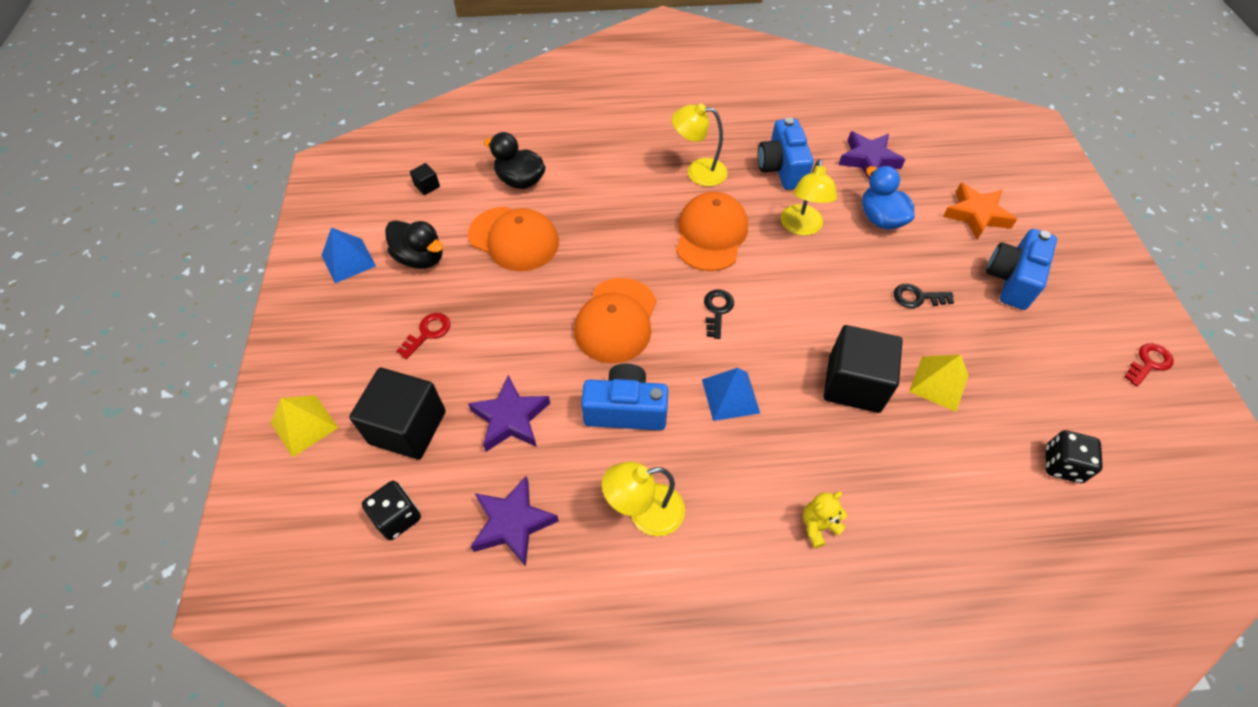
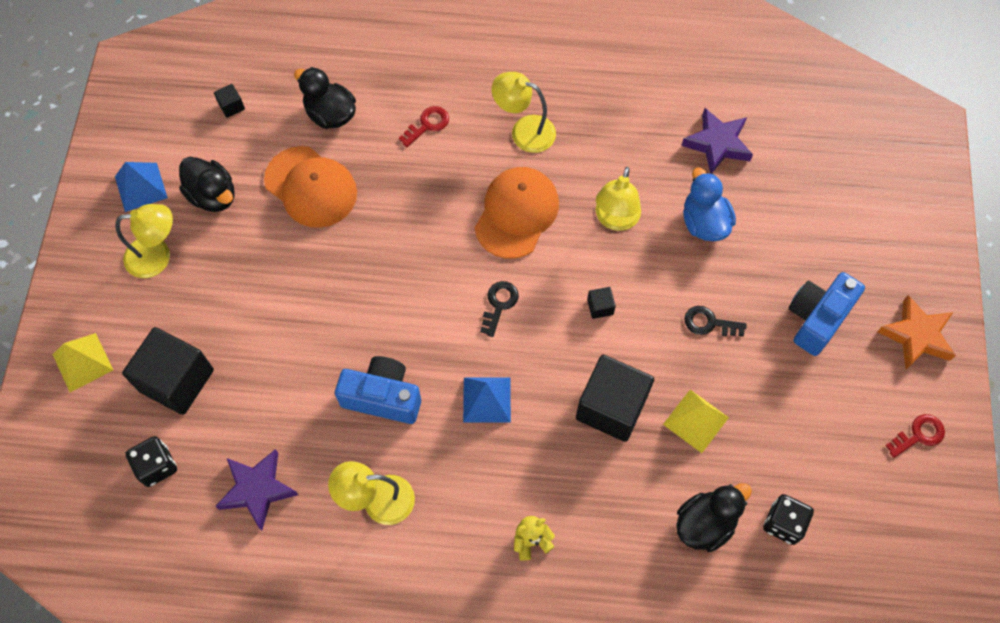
camera: 10 degrees right, 10 degrees up
(373, 316) = (158, 256): none -> yellow lamp
(428, 333) = (209, 283): red key -> red key (427, 125)
(510, 418) = (273, 387): purple star -> none
(616, 320) = (395, 299): orange cap -> none
(781, 168) = (617, 141): blue camera -> none
(812, 299) = (600, 307): none -> black cube
(976, 215) = (811, 234): orange star -> orange star (916, 336)
(986, 478) = (705, 523): none -> black duck

